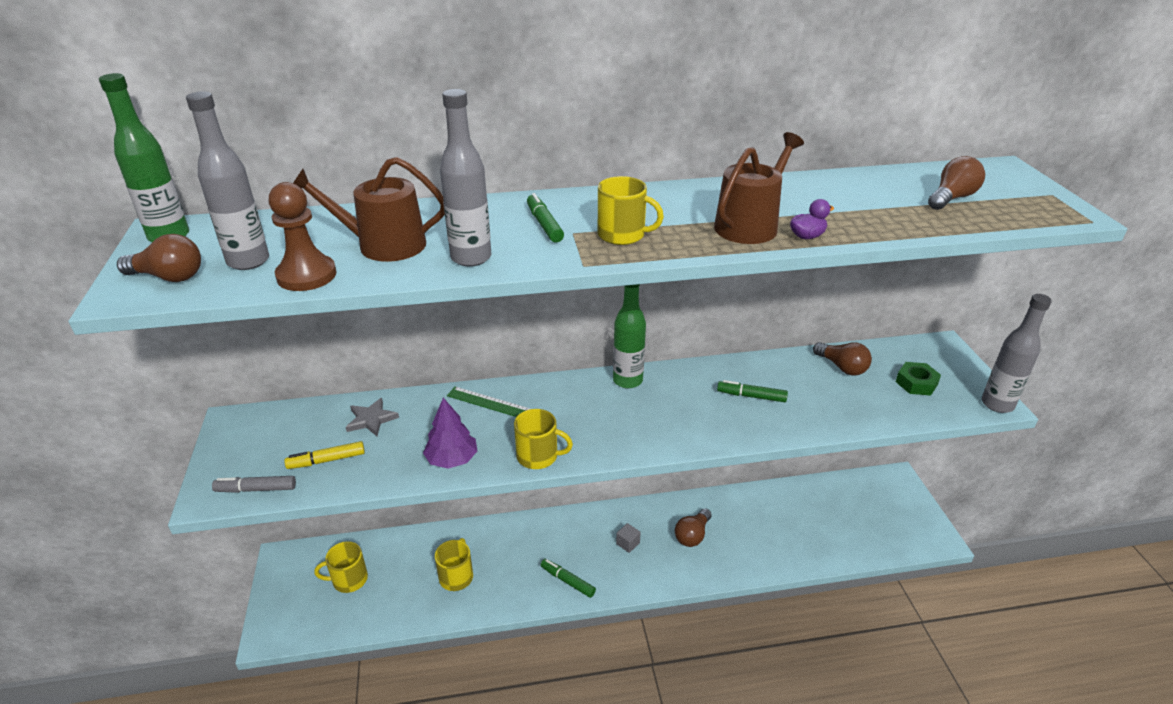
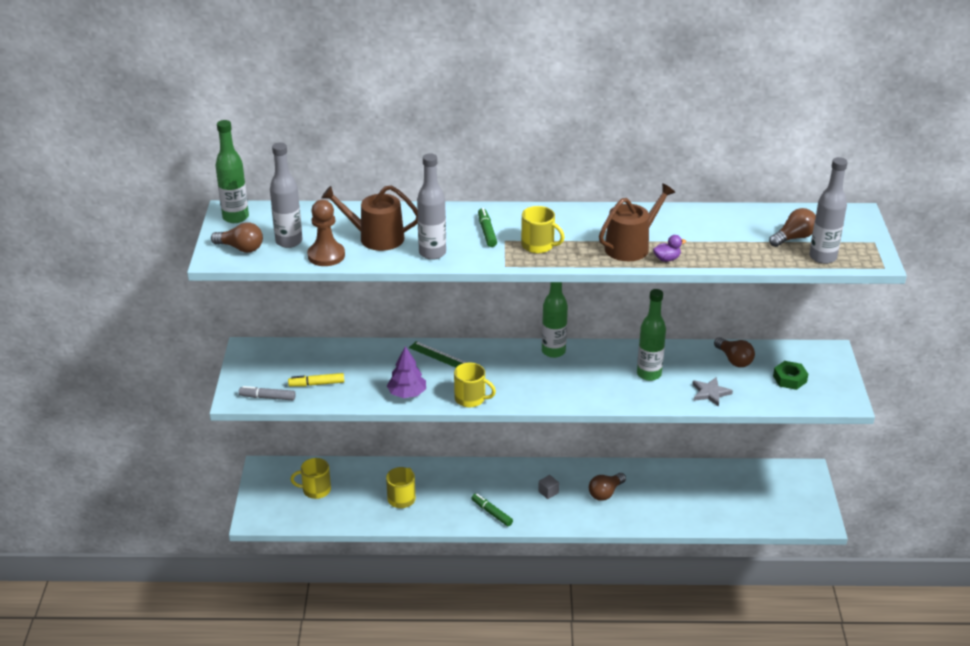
camera: 10 degrees right, 0 degrees up
(371, 419) = (350, 359): grey star -> grey star (710, 393)
(751, 396) = (649, 374): green marker -> green bottle
(997, 404) = (847, 402): grey bottle -> grey bottle (822, 257)

